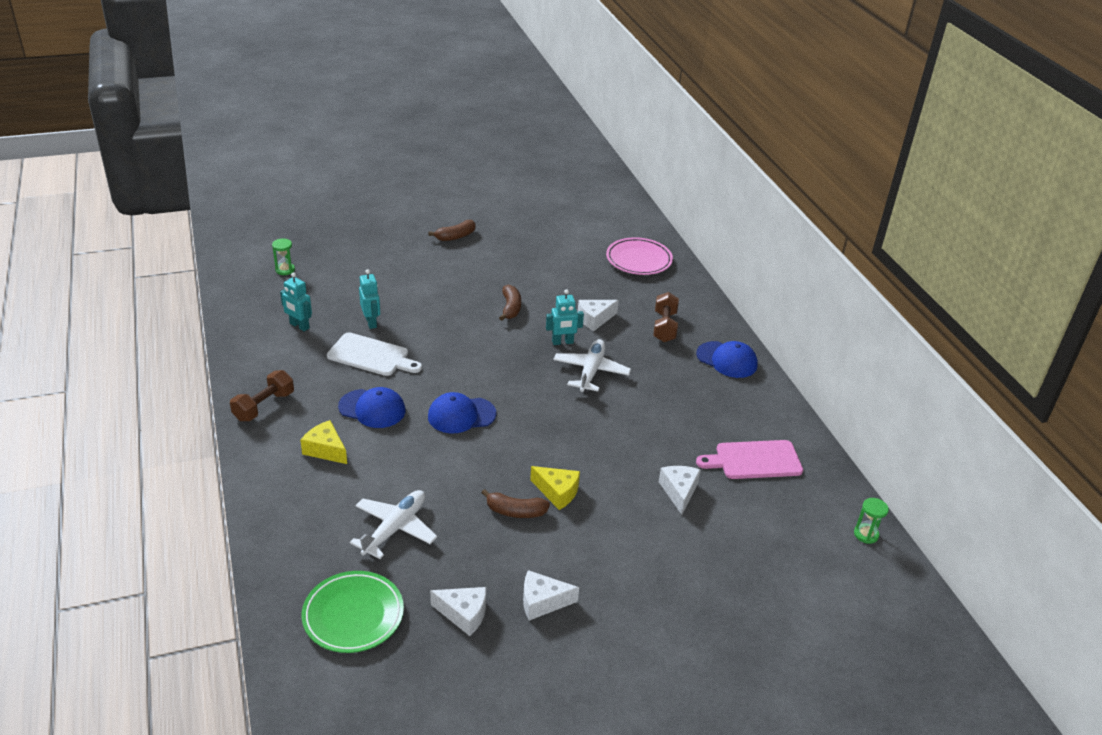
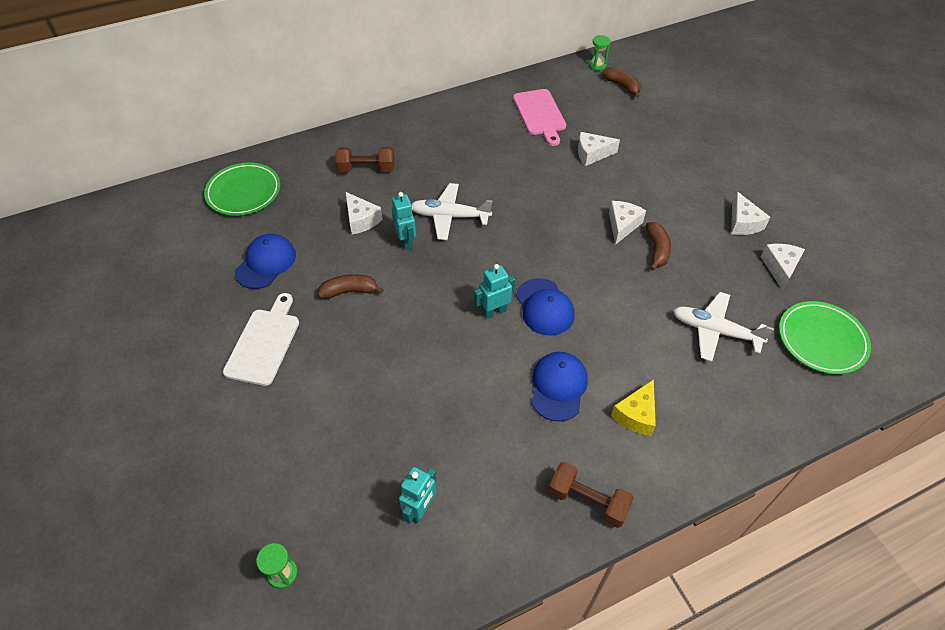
camera: 95 degrees left, 15 degrees up
(371, 322) = (398, 425): turquoise robot -> turquoise robot (494, 311)
(371, 356) = (466, 409): white cutting board -> white cutting board (264, 343)
(455, 236) = (189, 370): brown banana -> brown banana (622, 86)
(557, 492) = (622, 225): yellow cheese -> white cheese
(638, 260) = (244, 192): pink plate -> green plate
(727, 360) = (411, 129): blue cap -> blue cap (266, 263)

